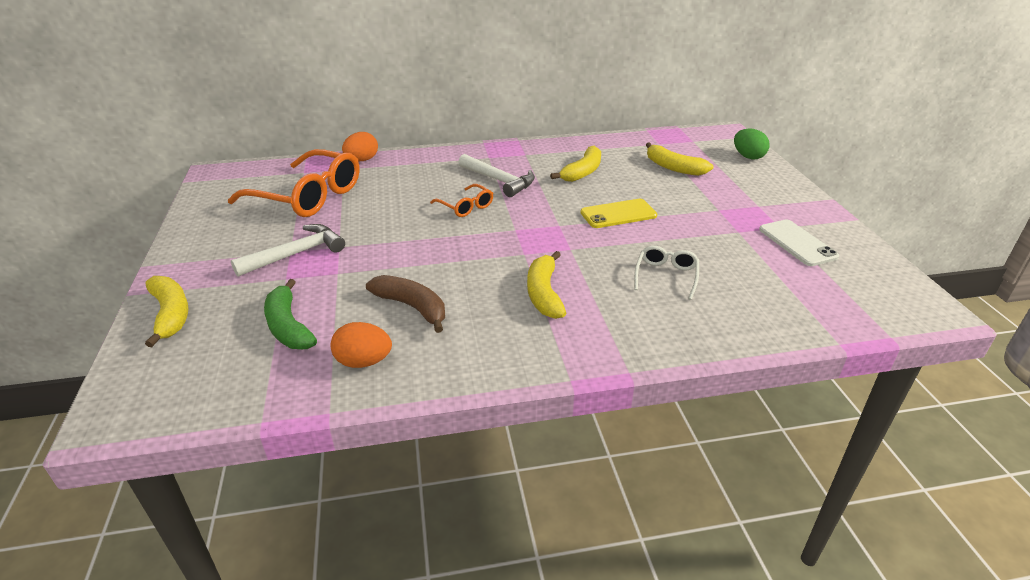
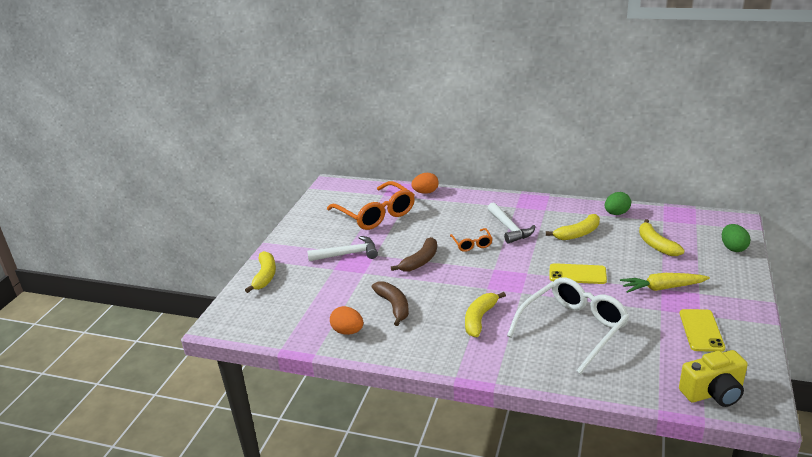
camera: 30 degrees right, 5 degrees down
(288, 326) = (320, 299): green banana -> none
(411, 241) = (420, 261): none -> brown banana
(606, 145) = (616, 213): none -> green egg
(666, 276) = (573, 329): white glasses -> white glasses, size x2.10
(719, 209) = (662, 288): none -> yellow carrot
(797, 243) = (701, 330): white phone -> yellow phone
(873, 307) = (713, 393): none -> yellow camera

